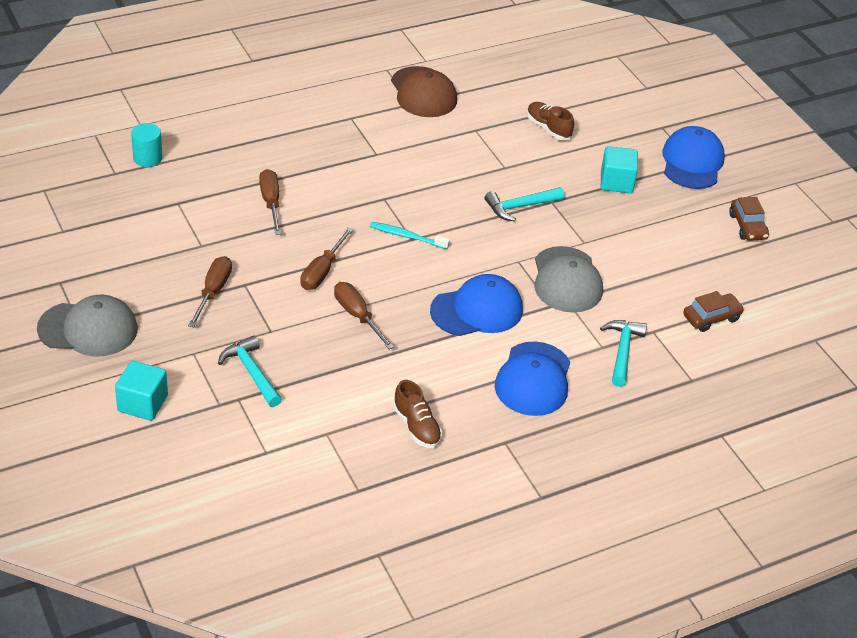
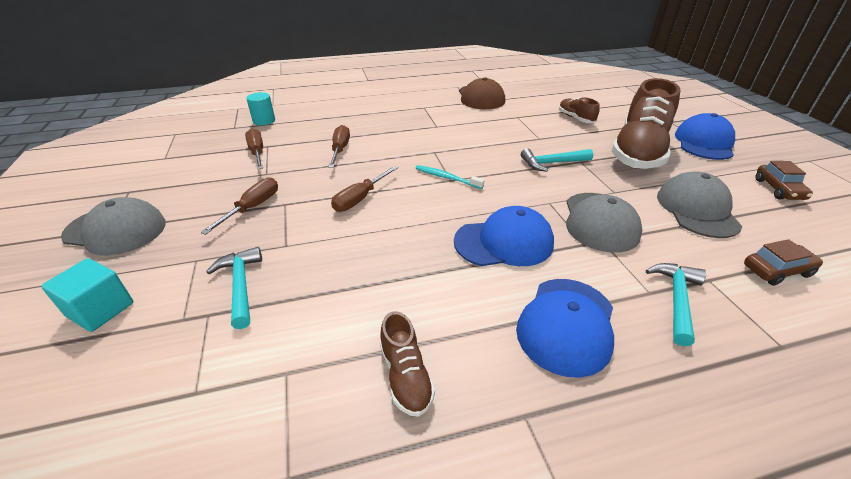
camera: 15 degrees right, 5 degrees down
(357, 316) = (378, 238): brown screwdriver -> brown screwdriver (257, 152)
(616, 182) = (638, 152): turquoise cube -> brown shoe
(661, 258) = (697, 209): none -> grey cap

